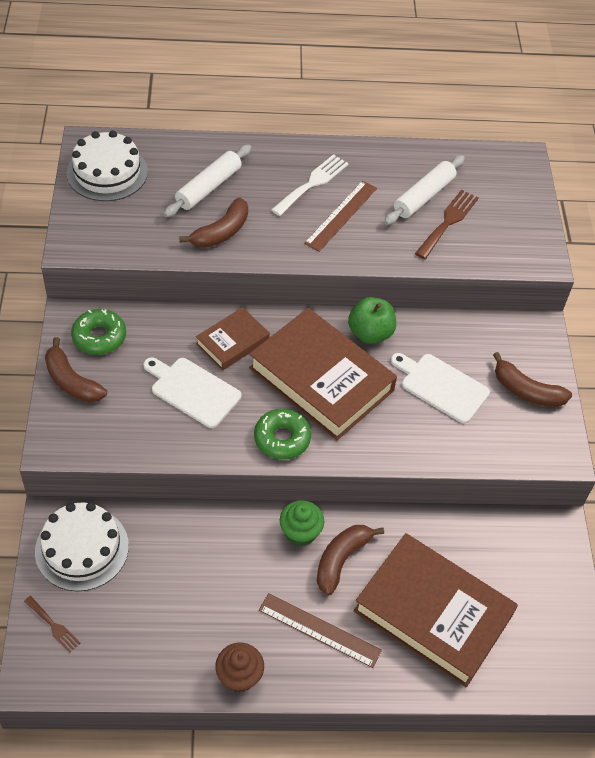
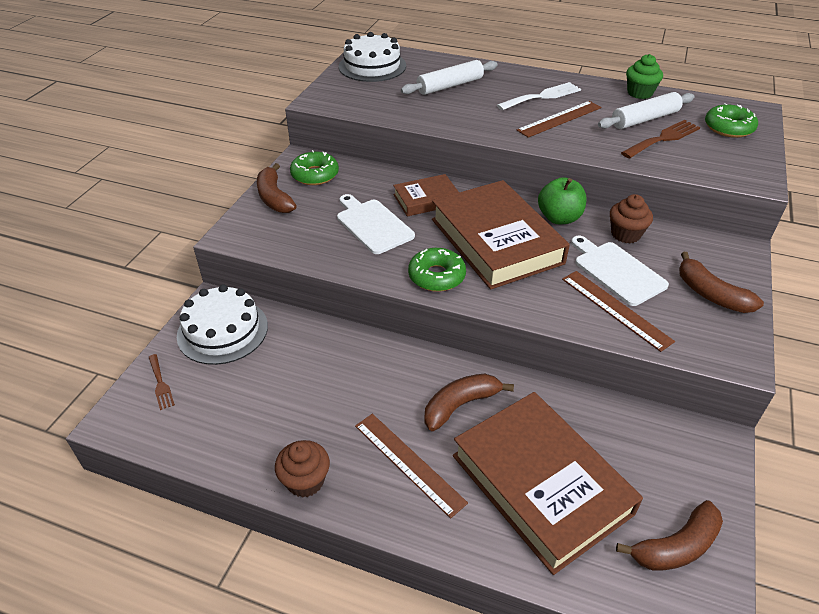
camera: 25 degrees right, 10 degrees down
(221, 232) = (446, 112): brown banana -> brown banana (676, 546)
(300, 532) = (429, 371): green cupcake -> green cupcake (639, 93)
(437, 338) = (625, 234): none -> brown cupcake
(452, 431) = (615, 309): none -> brown ruler
(504, 191) = (728, 128): none -> green donut

